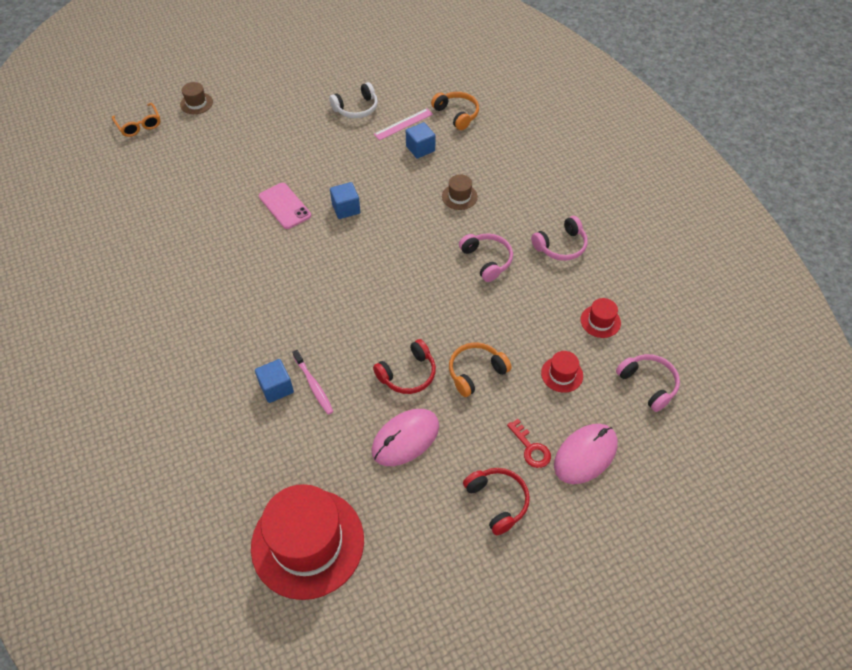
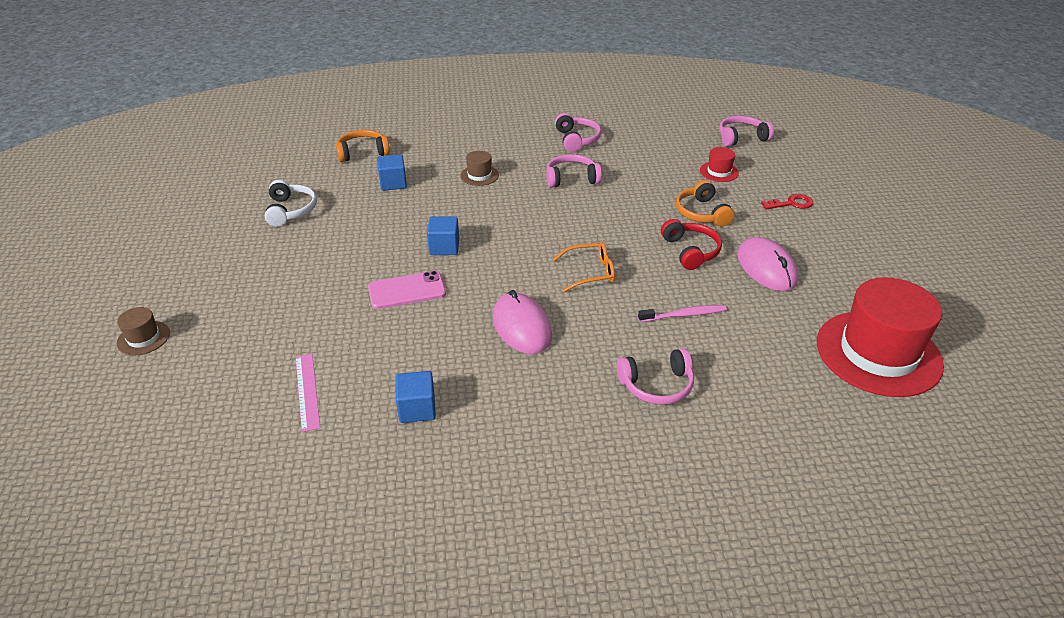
camera: 70 degrees left, 15 degrees down
(139, 125) = (128, 405): orange glasses -> orange glasses (590, 272)
(223, 383) = (657, 385): none -> pink headphones
(276, 388) = (678, 343): blue cube -> blue cube (417, 409)
(403, 124) = (346, 186): pink ruler -> pink ruler (307, 391)
(497, 501) = (842, 232): red headphones -> none
(585, 455) = (803, 180): pink mouse -> pink mouse (521, 326)
(600, 321) = (670, 142): red hat -> none

